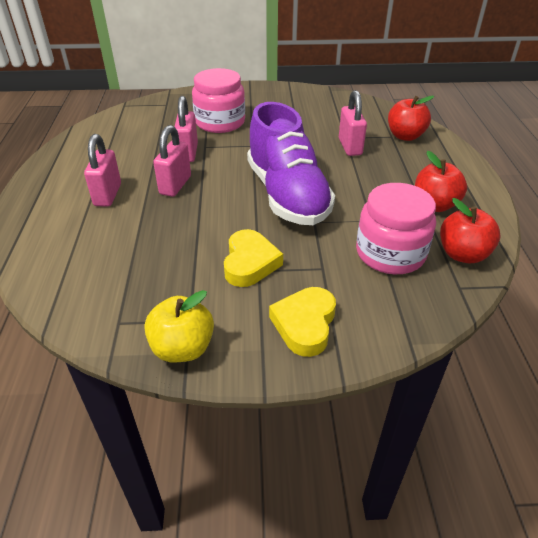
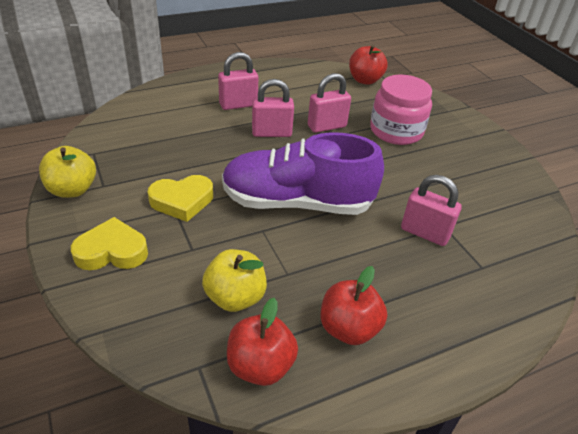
camera: 65 degrees right, 0 degrees up
(287, 195) = (297, 202): purple shoe -> purple shoe turned 45 degrees clockwise
(350, 147) = (424, 233): pink padlock -> pink padlock turned 60 degrees clockwise
(390, 253) = (235, 297): pink jar -> yellow apple
(405, 136) = (493, 281): red apple -> red apple (365, 80)

